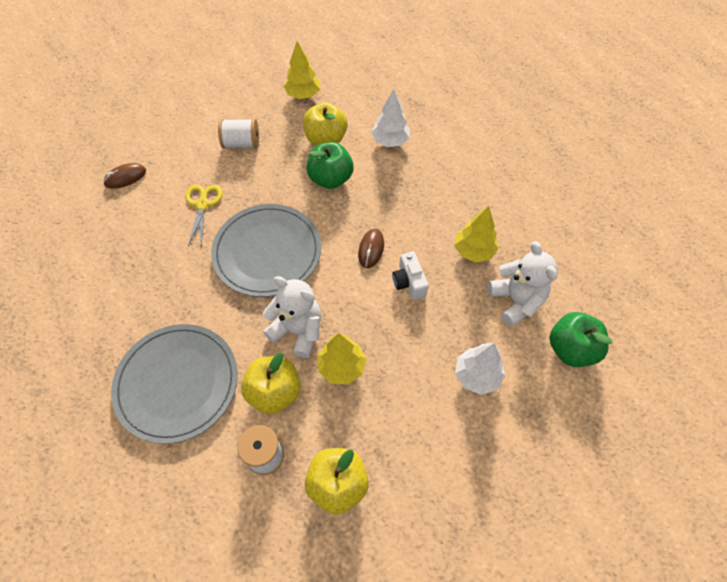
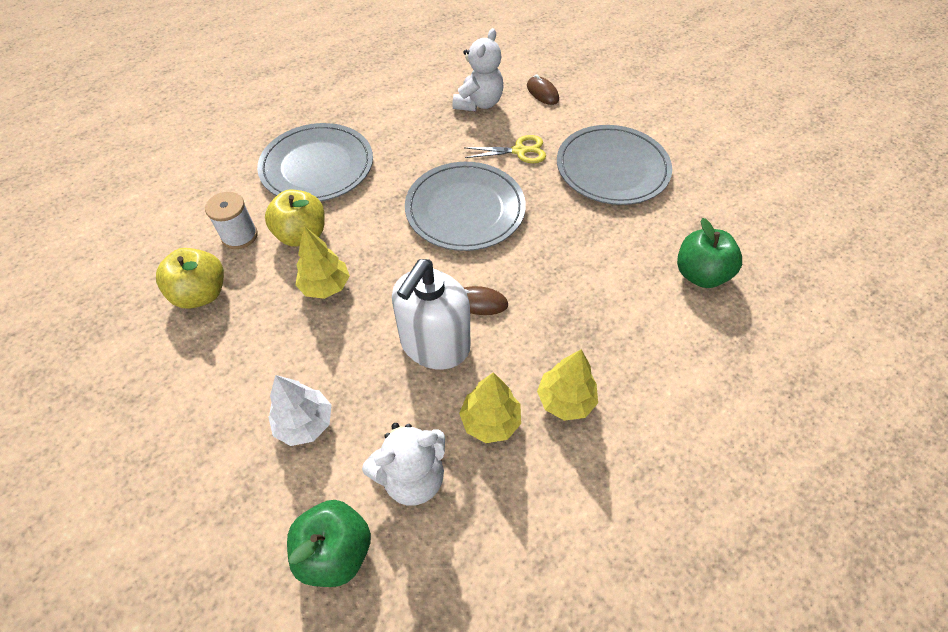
camera: 85 degrees right, 5 degrees down
(241, 143) = (612, 168): white spool -> grey plate
(298, 330) = (369, 245): white teddy bear -> white teddy bear (479, 103)
(303, 95) = (712, 213): yellow tree -> yellow tree (565, 400)
(326, 139) = (642, 243): yellow apple -> none
(330, 179) = (579, 254): green apple -> green apple (700, 274)
(390, 141) = (662, 313): white tree -> none
(409, 282) = (434, 345): white camera -> white soap dispenser

